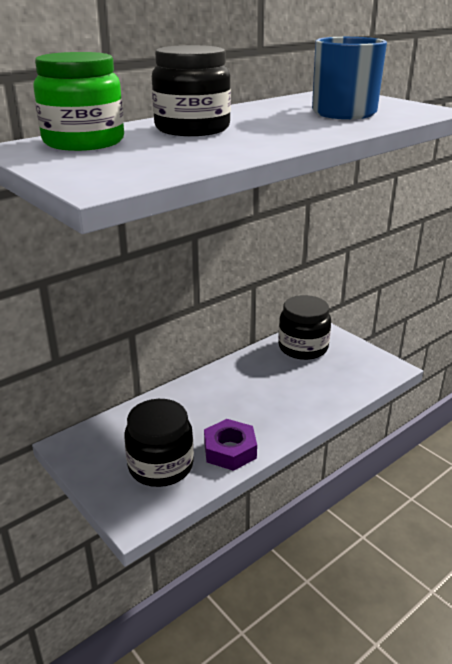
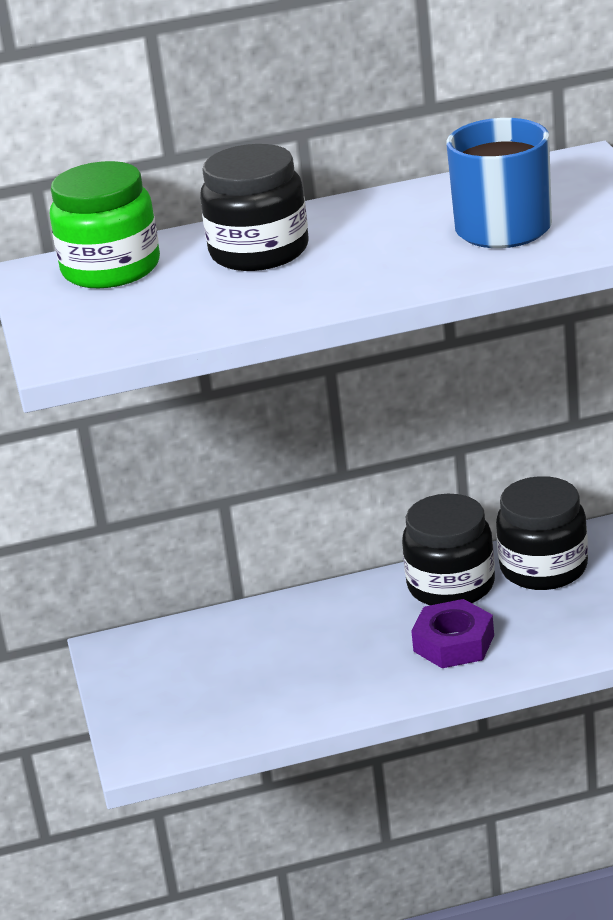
camera: 30 degrees right, 0 degrees up
(161, 466) = (208, 700): black jar -> black jar (451, 585)
(230, 450) = (311, 700): purple nut -> purple nut (453, 643)

